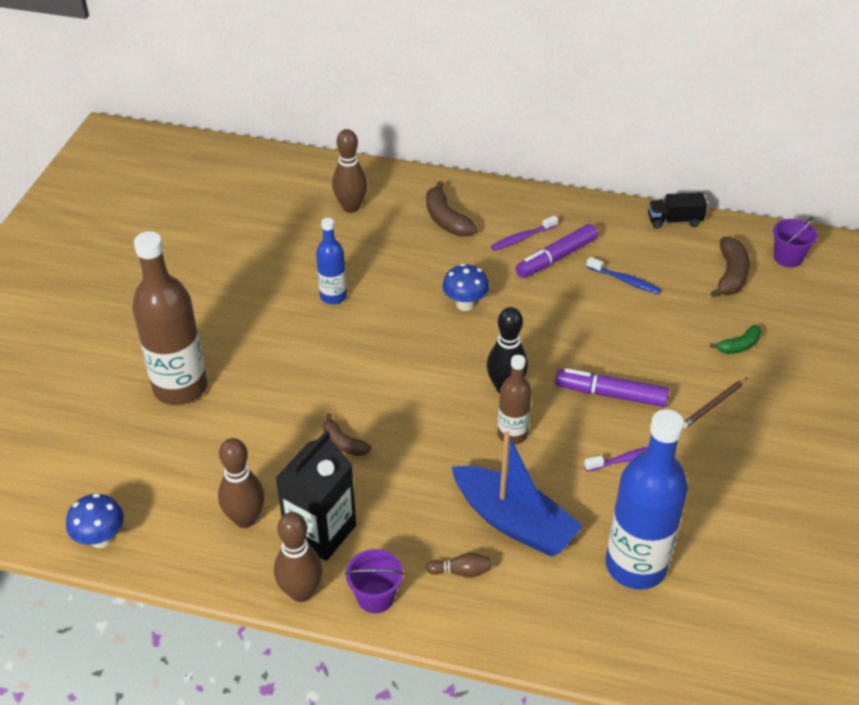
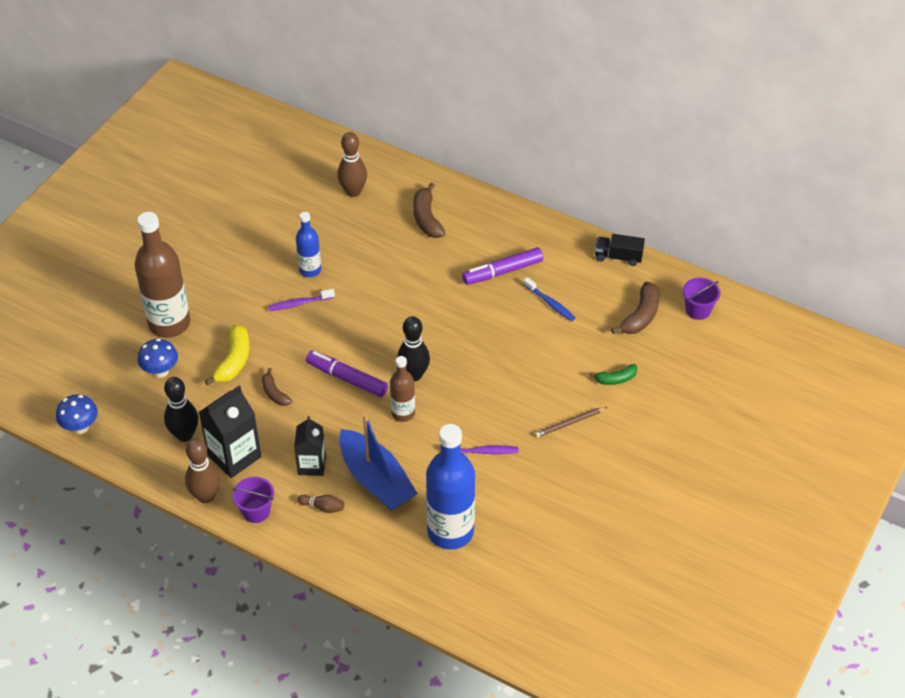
camera: 15 degrees right, 5 degrees up
(245, 519) = (184, 435): brown bowling pin -> black bowling pin
(278, 415) = (234, 361): none -> yellow banana
(425, 521) = (311, 465): none -> black carton
(465, 304) = (411, 298): blue mushroom -> blue mushroom (160, 371)
(522, 238) = (482, 248): purple toothbrush -> purple toothbrush (299, 303)
(610, 394) = (493, 397): purple marker -> purple marker (347, 378)

